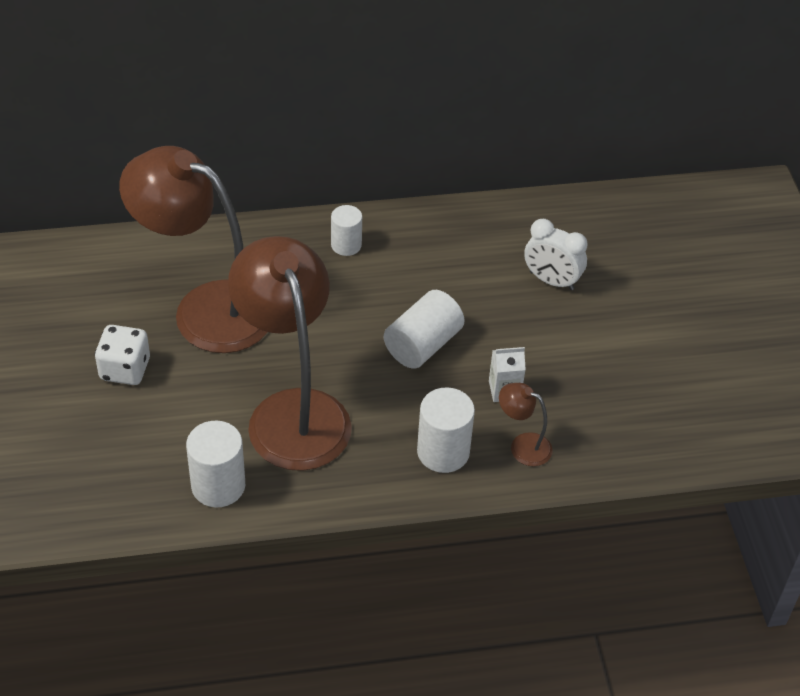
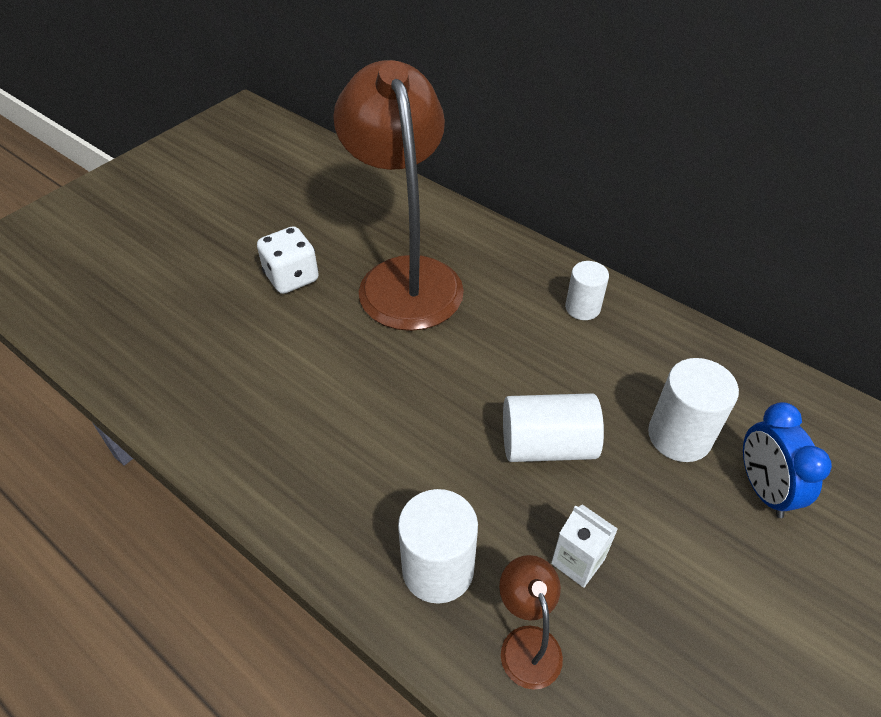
camera: 50 degrees right, 0 degrees up
(218, 485) = (224, 420): white cylinder -> white cylinder (679, 436)
(293, 412) = (359, 409): brown lamp -> none
(551, 281) = (763, 489): white clock -> blue clock

